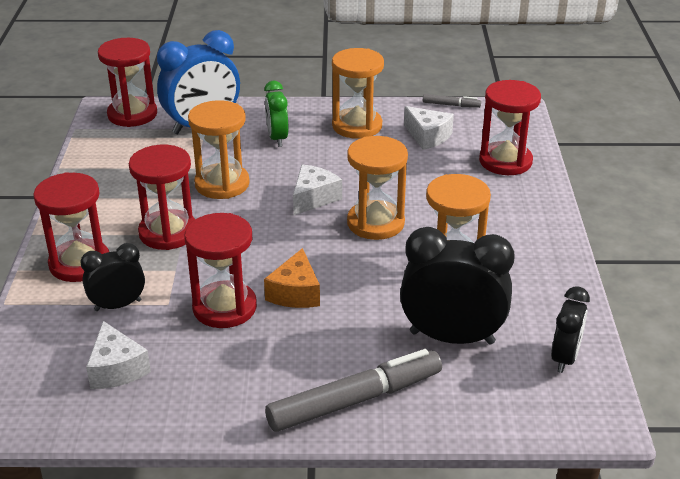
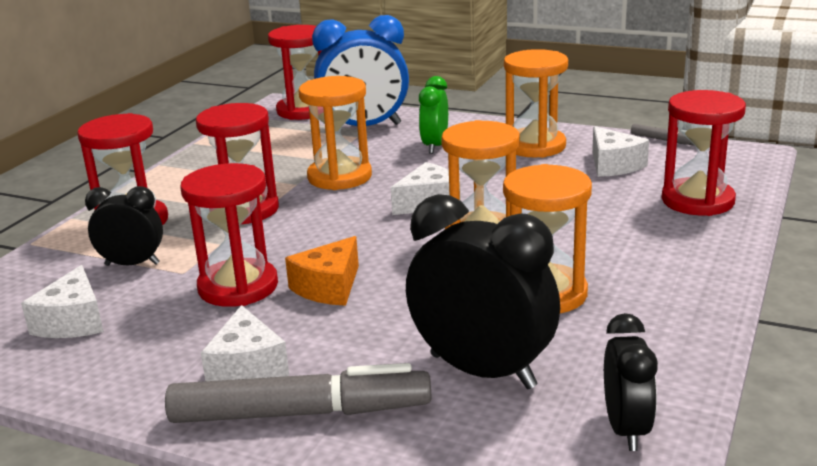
camera: 25 degrees right, 10 degrees down
(289, 374) = (247, 367): none -> white cheese
(564, 358) = (626, 429): black clock -> black clock turned 45 degrees counterclockwise

